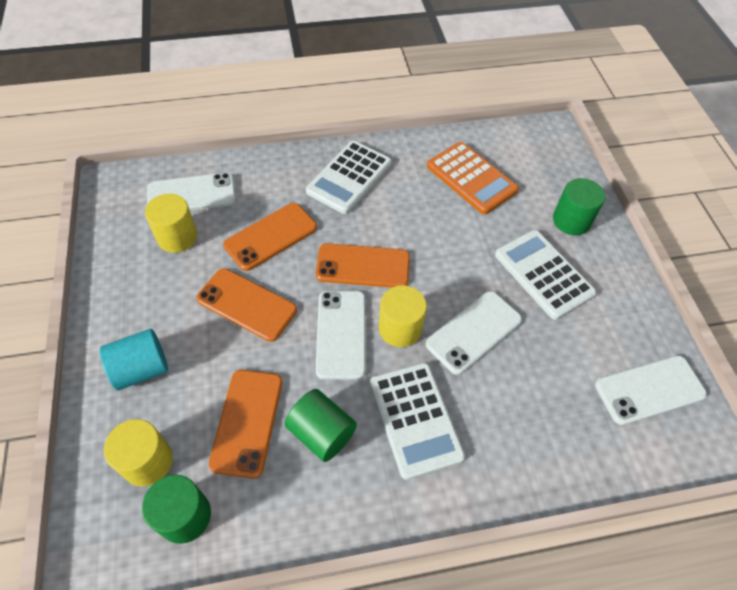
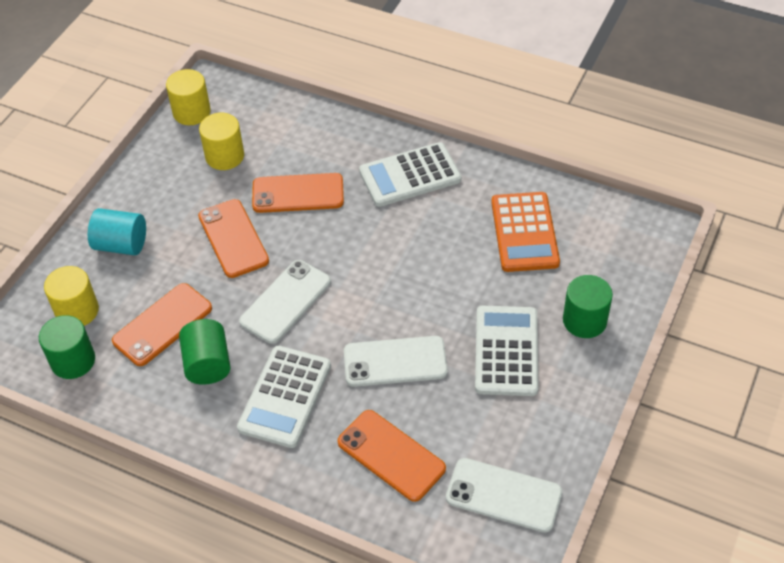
camera: 40 degrees right, 5 degrees down
(191, 194) = (264, 125): white phone -> none
(363, 266) = (351, 258): orange phone -> orange phone (391, 455)
(400, 328) = (336, 324): yellow cylinder -> yellow cylinder (191, 112)

